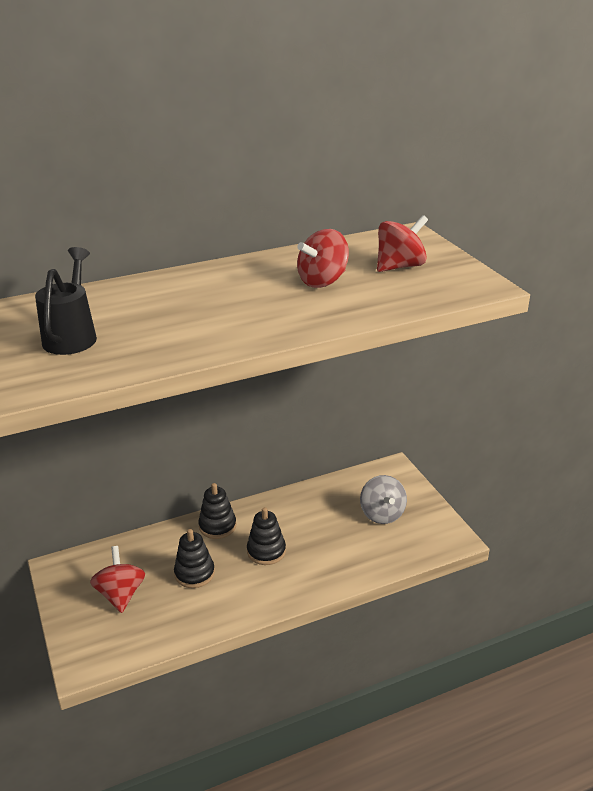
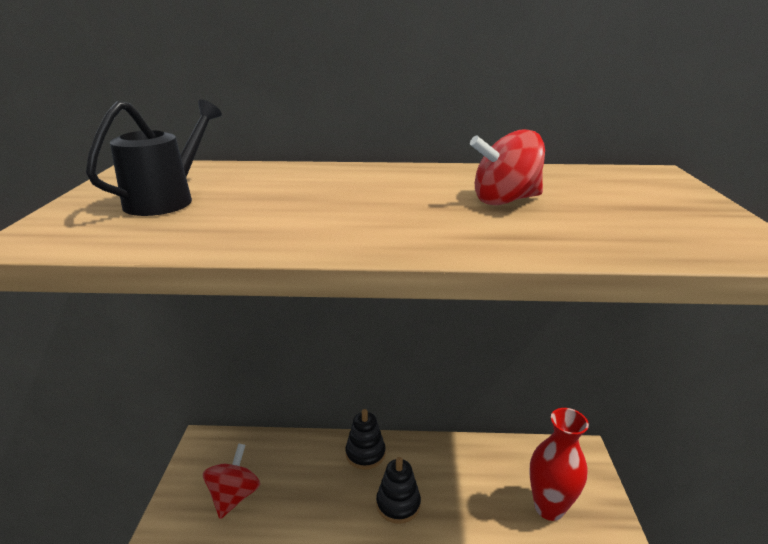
camera: 25 degrees right, 5 degrees down
(194, 573) = (314, 501): black stacking toy -> none
(382, 514) = (549, 507): grey spinning top -> red vase
(400, 266) = (625, 203): red spinning top -> none

